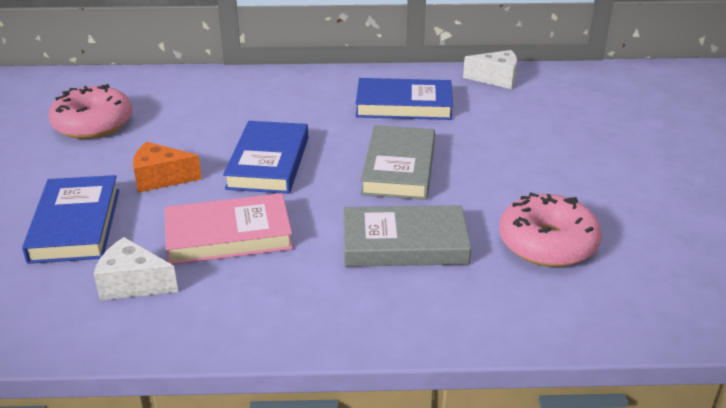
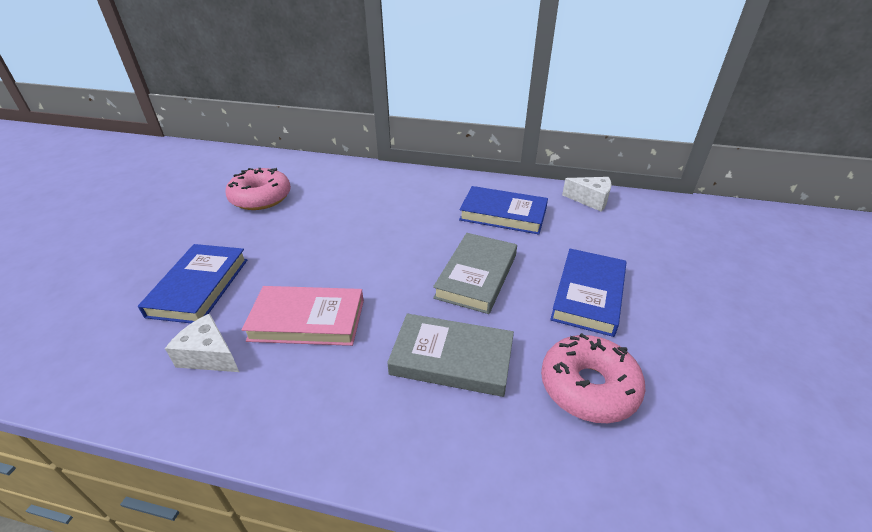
camera: 15 degrees right, 5 degrees up
(161, 178) = (283, 254): orange cheese -> none
(268, 163) = (372, 253): blue book -> blue book (588, 295)

